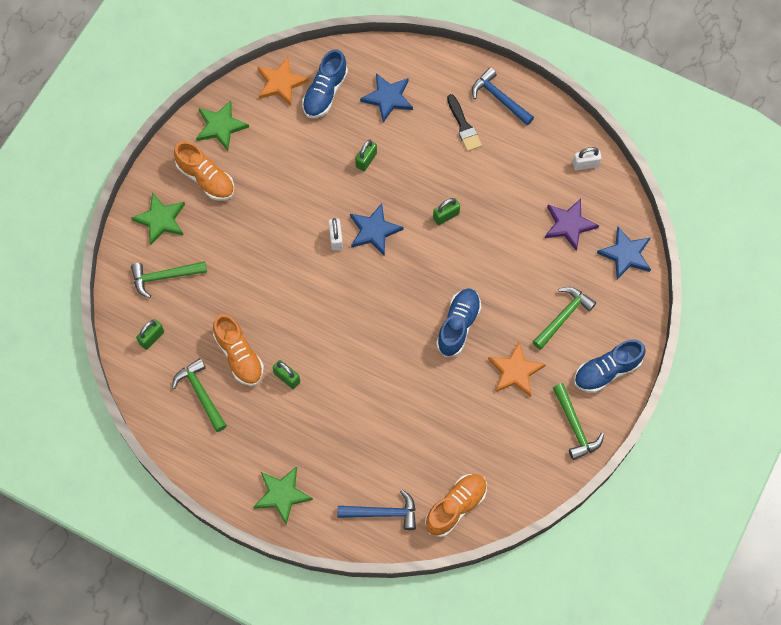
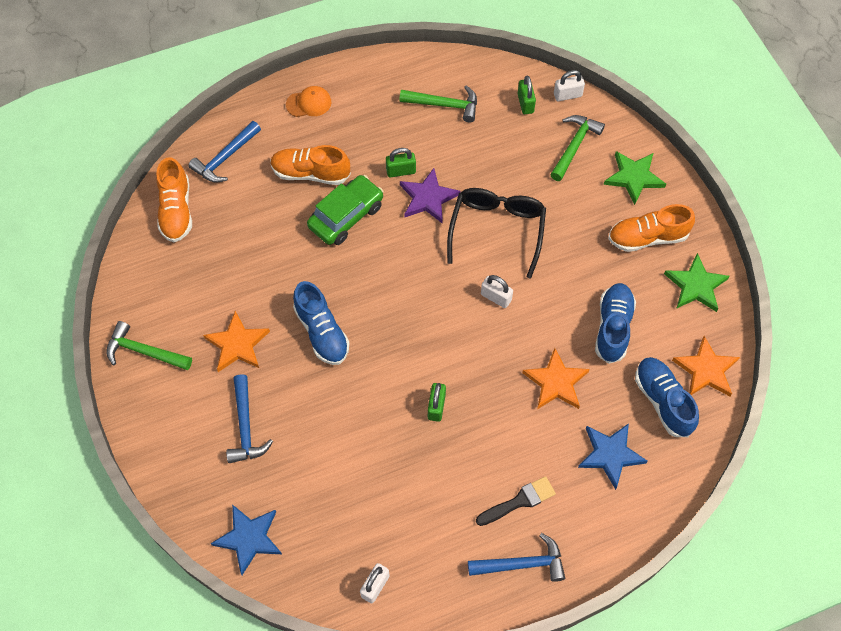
camera: 130 degrees right, 5 degrees down
(119, 314) = (567, 95): none -> white padlock
(239, 356) = (452, 151): orange shoe -> orange shoe (310, 173)
(282, 276) = (497, 231): none -> black glasses
(282, 495) = (309, 103): green star -> orange cap
(357, 384) = (346, 216): none -> green car
(366, 160) = (556, 382): green padlock -> orange star
(374, 230) = (476, 334): blue star -> none
(463, 126) = (519, 501): black brush -> black brush turned 135 degrees clockwise
(563, 316) = (245, 427): green hammer -> blue hammer
(569, 225) = (327, 511): purple star -> purple star (428, 198)
(607, 371) = (162, 420): blue shoe -> blue shoe (613, 327)

